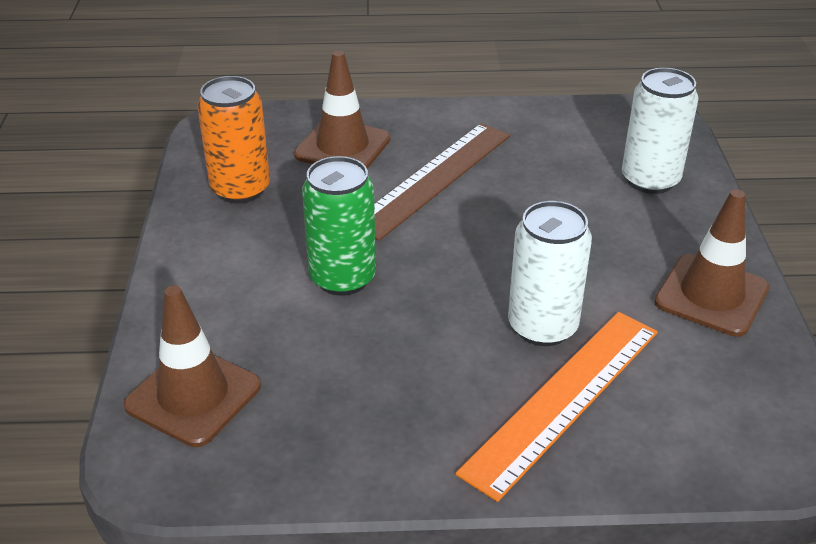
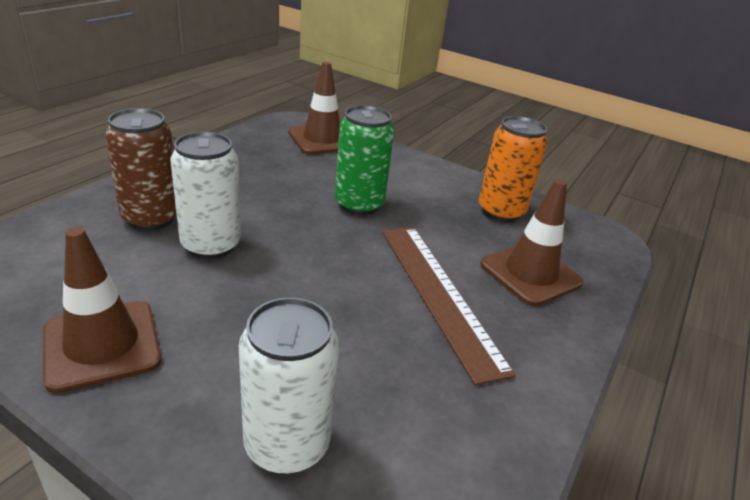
camera: 120 degrees right, 5 degrees down
(563, 399) = (151, 218): orange ruler -> brown can

